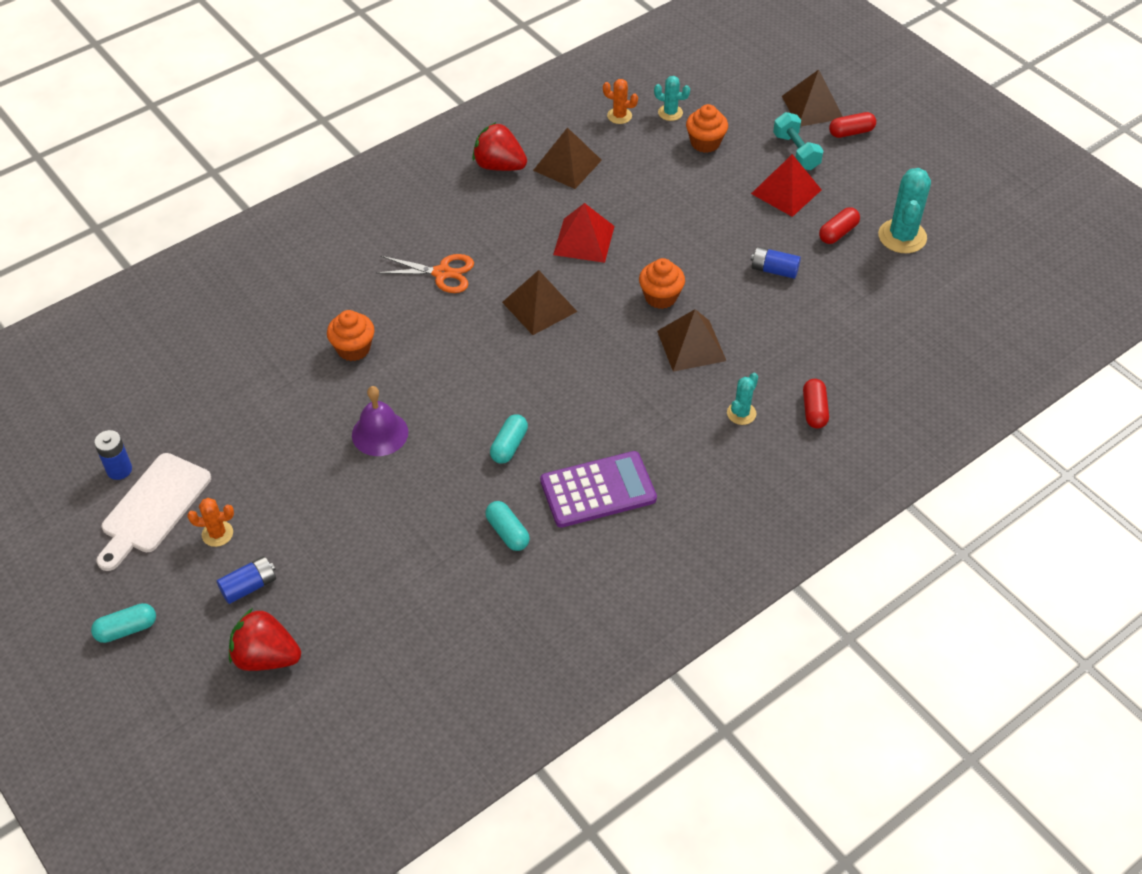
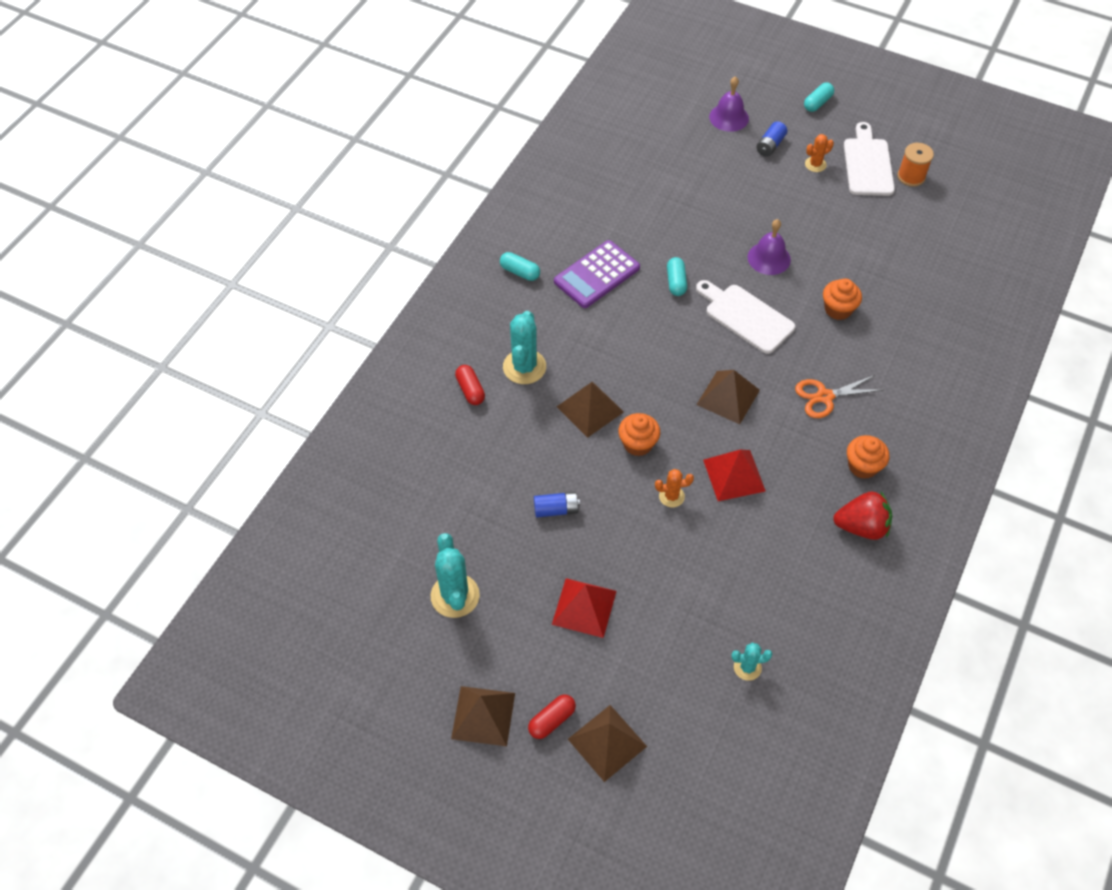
camera: 155 degrees right, 5 degrees up
(119, 470) = (911, 176): blue battery -> orange spool
(266, 657) = (729, 117): red strawberry -> purple bell
(459, 377) = (746, 317): none -> white cutting board
(507, 532) = (639, 228): turquoise capsule -> turquoise capsule (520, 272)
(567, 165) = (802, 554): brown pyramid -> brown pyramid (483, 715)
(619, 116) = (794, 640): orange cactus -> orange cactus (671, 496)
(705, 143) = (691, 639): orange cupcake -> orange cupcake (863, 466)
(741, 413) = (524, 367): turquoise cactus -> turquoise cactus, size x1.81
(796, 152) = (596, 666): turquoise dumbbell -> none
(838, 233) = (516, 575): red capsule -> none

